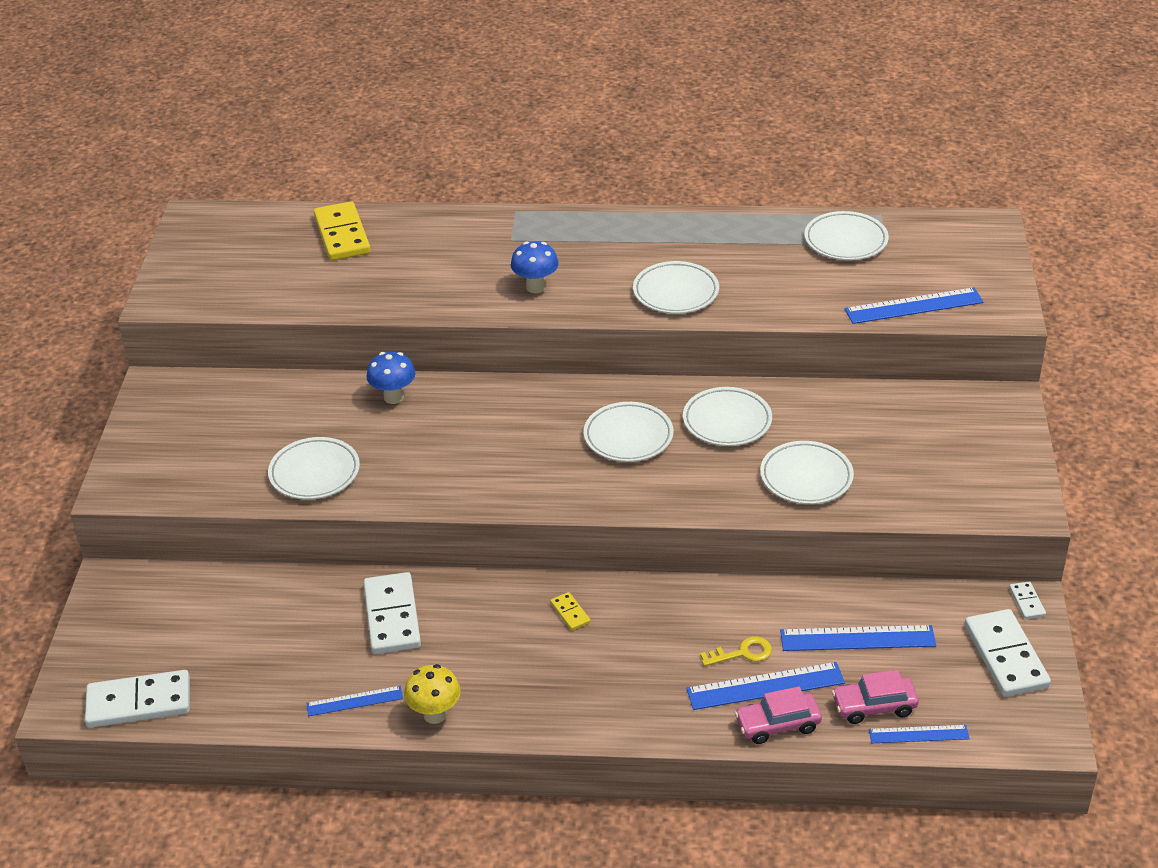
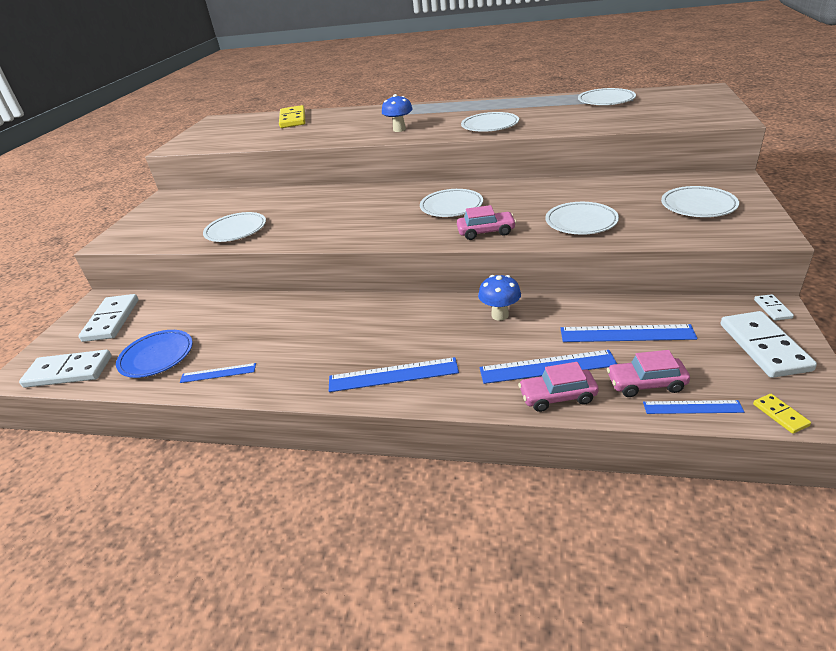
camera: 10 degrees right, 5 degrees down
(256, 677) = (157, 357): none -> blue plate
(392, 616) = (268, 320): white domino -> white domino (111, 320)
(393, 397) = (303, 195): blue mushroom -> blue mushroom (500, 315)
(435, 714) = (274, 383): yellow mushroom -> none
(570, 613) = (397, 317): yellow domino -> yellow domino (780, 415)
(682, 490) = (486, 232): none -> pink car
(727, 421) = (522, 197): white plate -> white plate (698, 206)
(742, 653) = (528, 343): yellow key -> none
(914, 306) = (658, 121): blue ruler -> blue ruler (393, 375)

